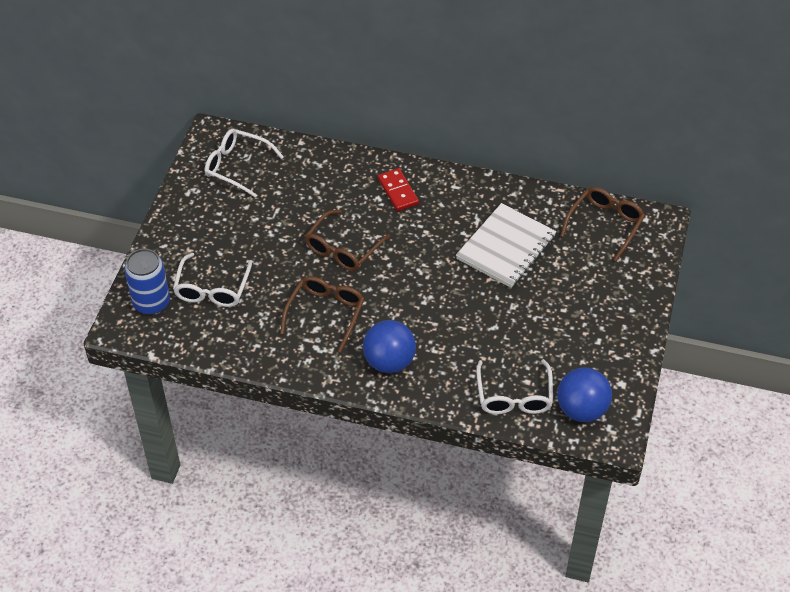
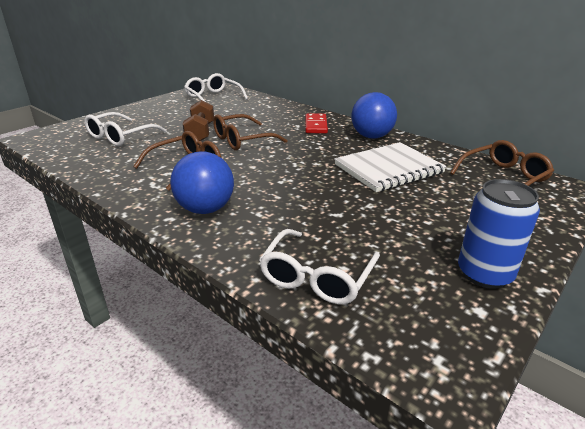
camera: 25 degrees right, 20 degrees down
(151, 302) = (70, 133): blue can -> blue can (484, 274)
(289, 251) = (200, 133): none -> brown dumbbell
(581, 409) = (404, 321): blue ball -> blue ball (371, 136)

